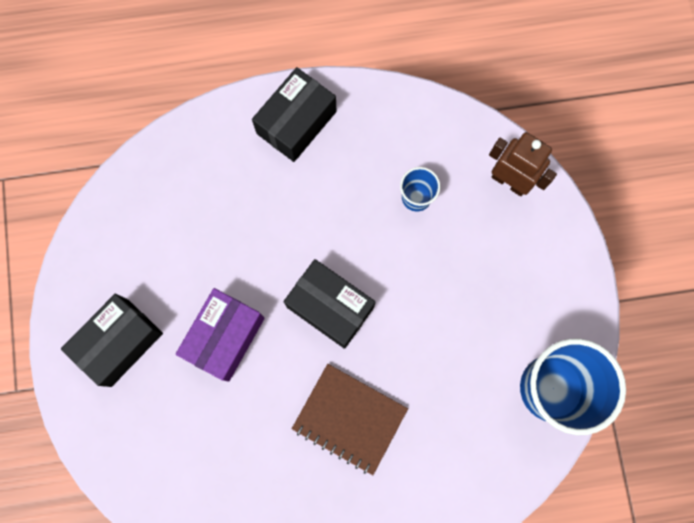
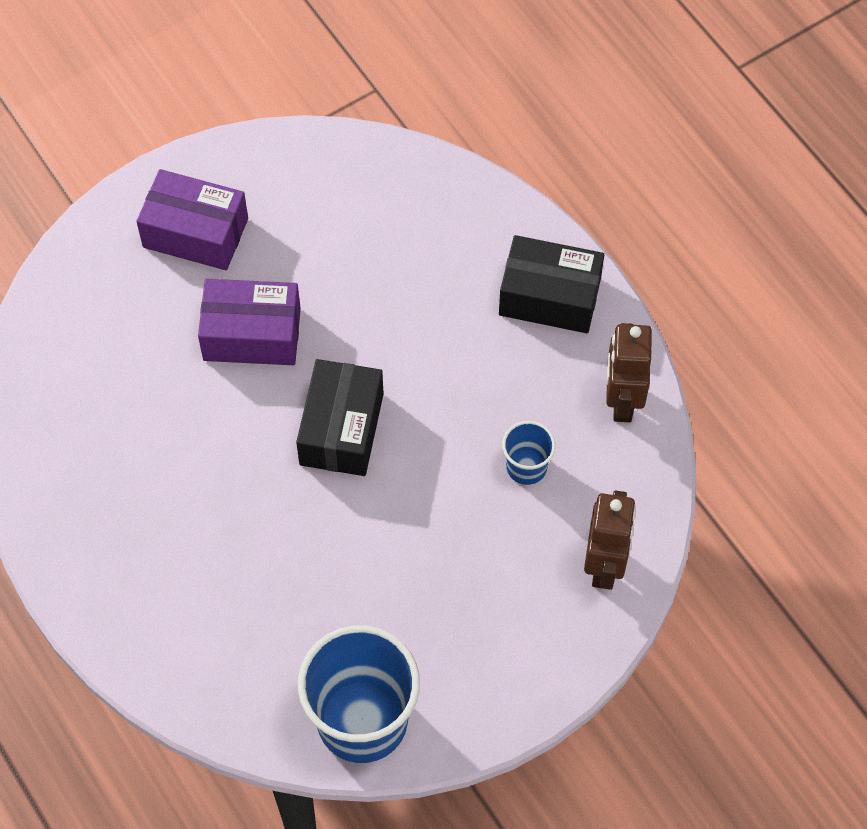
camera: 65 degrees right, 15 degrees down
(119, 342) = (195, 233): black box -> purple box
(349, 418) = (219, 505): brown notebook -> none
(396, 114) = (622, 401): none -> brown robot

